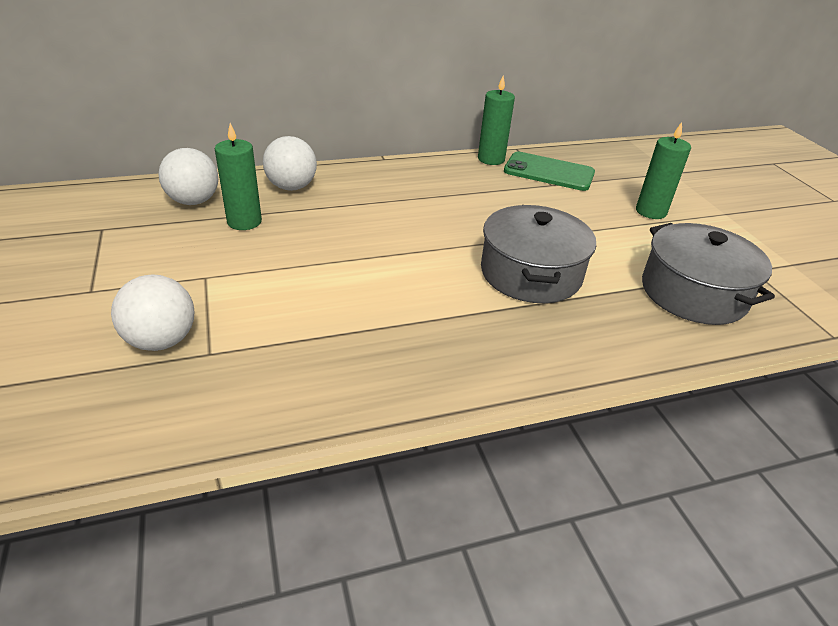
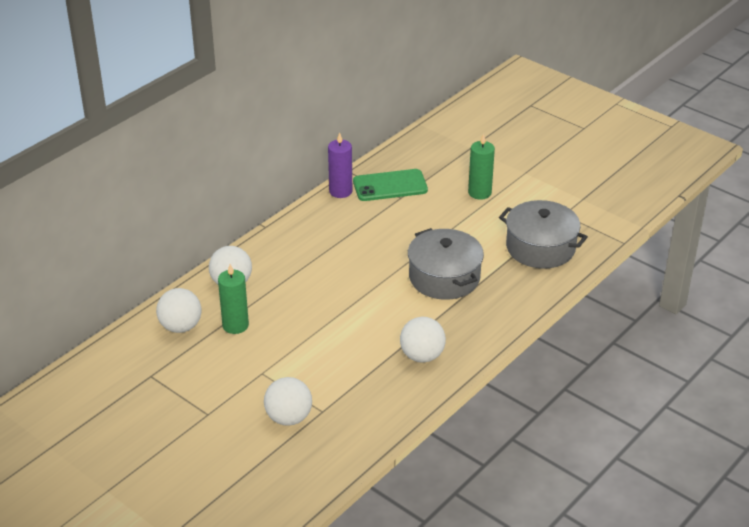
camera: 30 degrees left, 0 degrees up
(411, 348) = (422, 356): none -> white ball
(491, 159) = (340, 191): green candle -> purple candle

